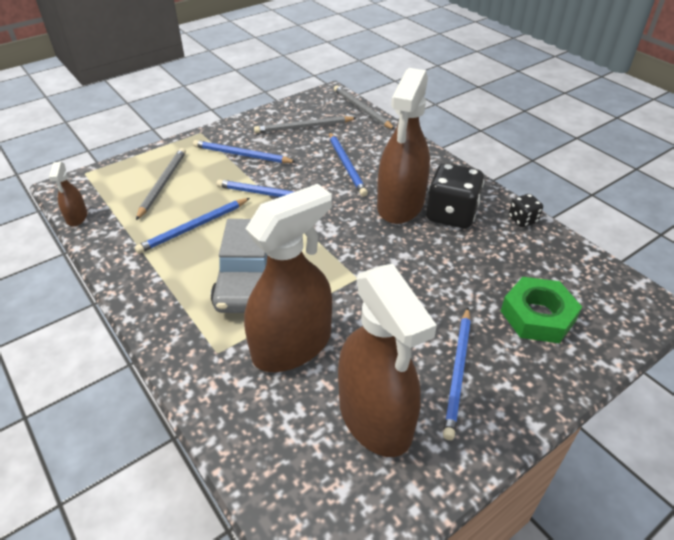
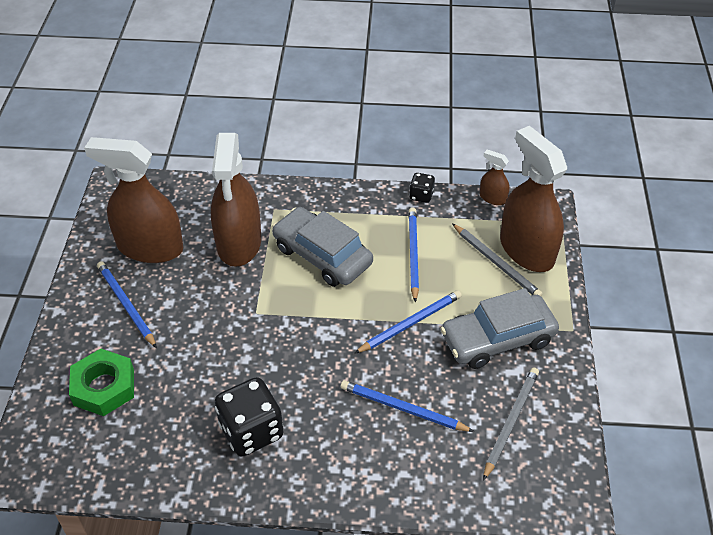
camera: 130 degrees right, 5 degrees up
(242, 155) = (497, 339): blue pencil -> grey car
(362, 110) = (504, 508): grey pencil -> none
(400, 205) = (303, 404): brown spray bottle -> brown spray bottle (526, 250)
(522, 220) = (186, 481): black dice -> black dice (421, 195)

